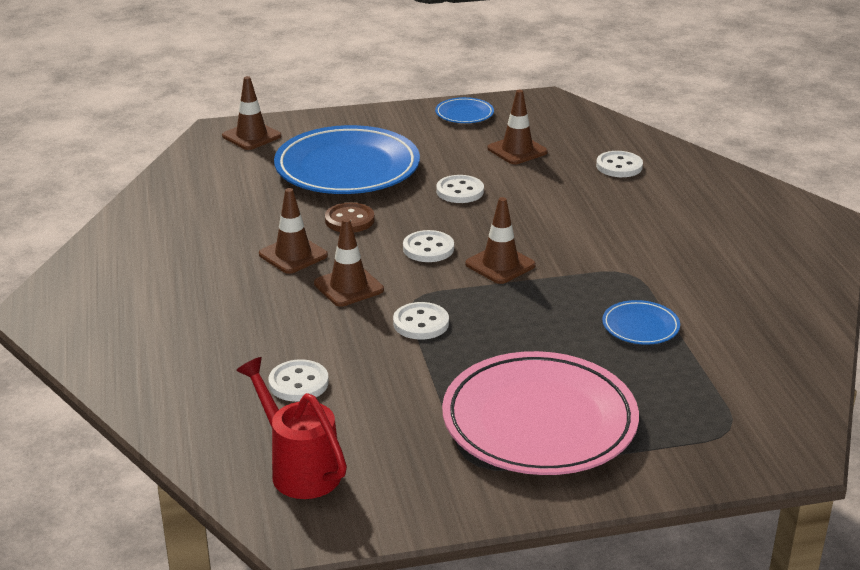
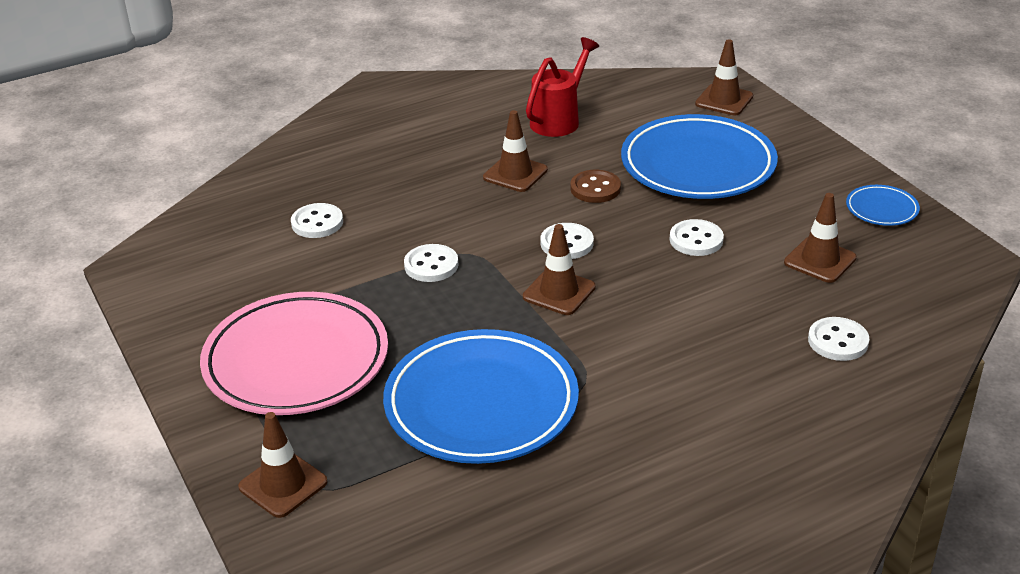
camera: 75 degrees right, 5 degrees up
(299, 469) = (204, 249): red watering can -> red watering can (559, 119)
(348, 287) = (475, 214): brown traffic cone -> brown traffic cone (283, 484)
(640, 326) = (481, 404): blue plate -> blue plate, size x2.29

